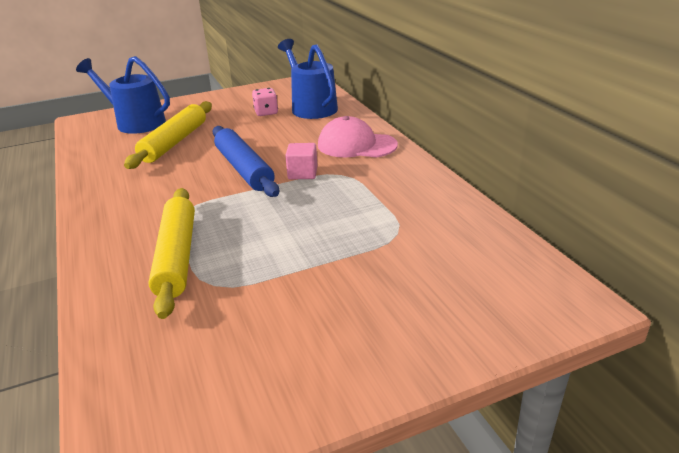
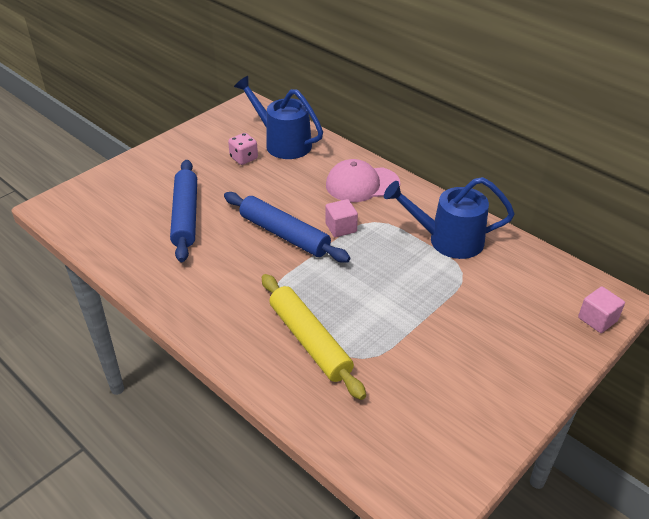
camera: 25 degrees left, 10 degrees up
(135, 122) = (116, 198): blue watering can -> blue watering can (447, 240)
(174, 142) = (185, 216): yellow rolling pin -> blue rolling pin
(537, 317) = (597, 319): none -> pink cube

